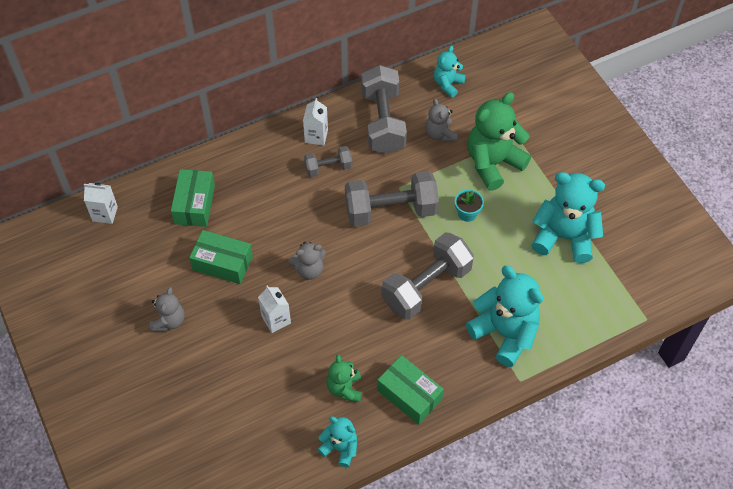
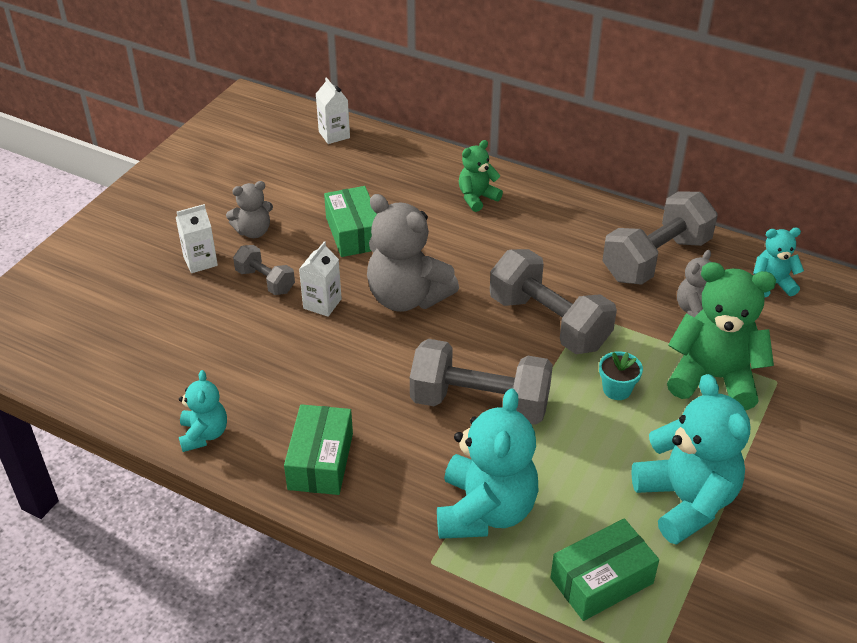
camera: 55 degrees right, 15 degrees down
(194, 204) = (403, 181): green box -> green box (601, 580)
(309, 270) = (407, 297): grey teddy bear -> grey teddy bear, size x1.85
(316, 136) = (577, 220): white carton -> white carton (200, 261)
(328, 167) = (549, 248): grey dumbbell -> grey dumbbell (265, 281)
(345, 388) = (283, 400): green teddy bear -> green teddy bear (477, 198)

